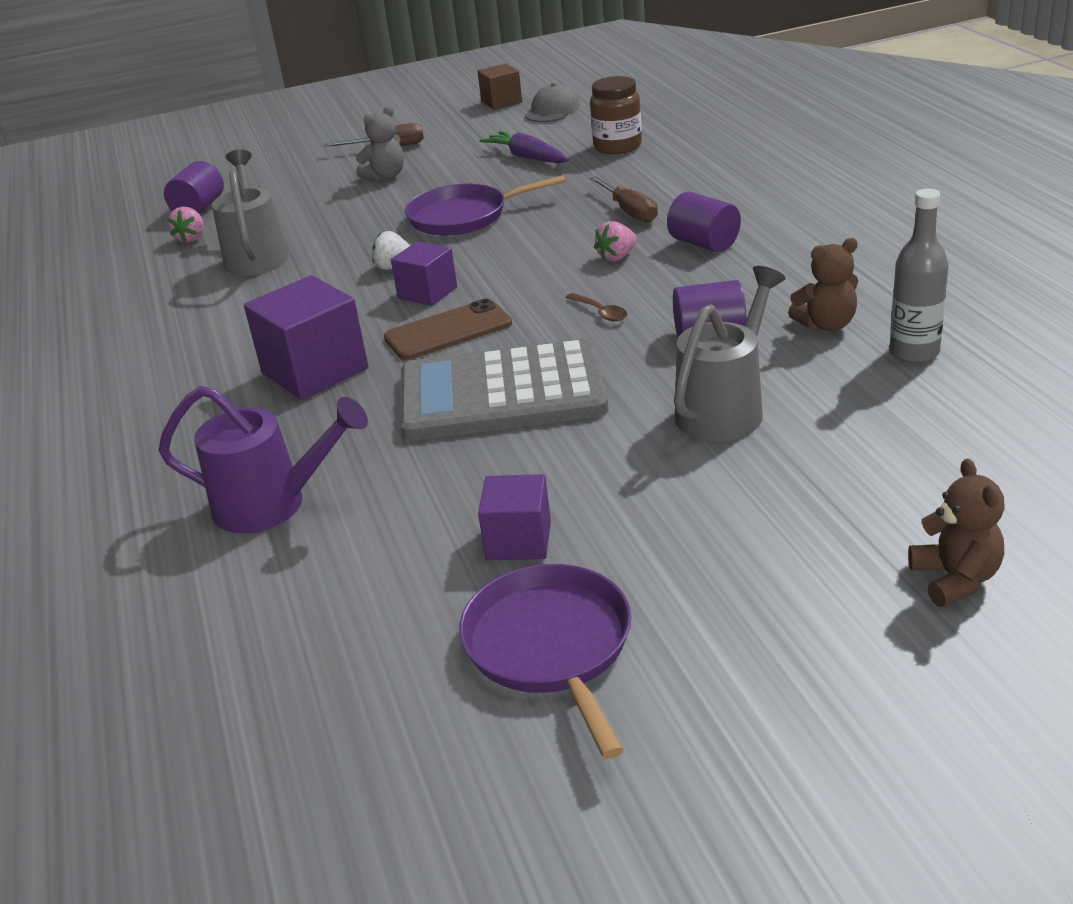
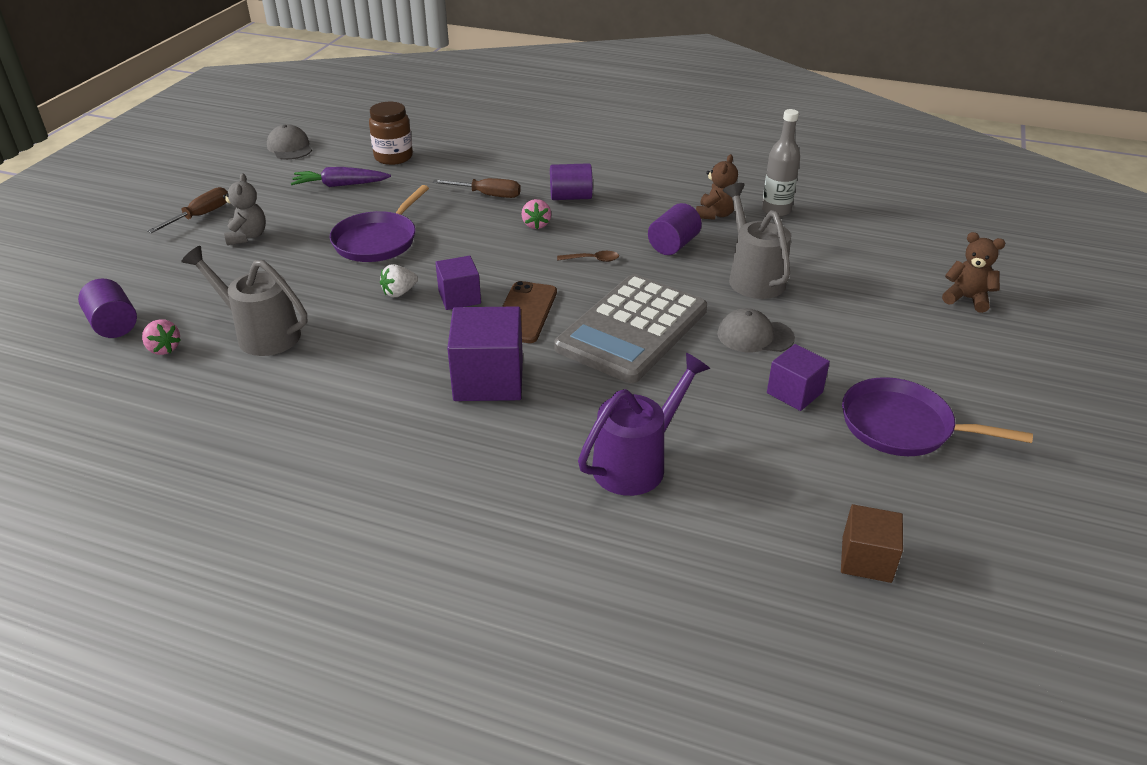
camera: 55 degrees left, 5 degrees up
(501, 102) = (231, 153): brown cube -> brown cube (866, 559)
(599, 465) = (755, 336): none -> grey cap

